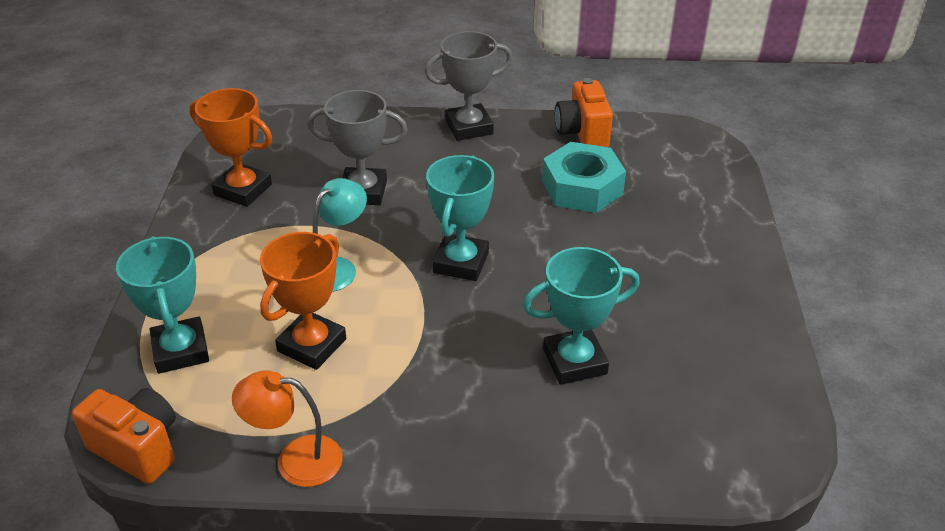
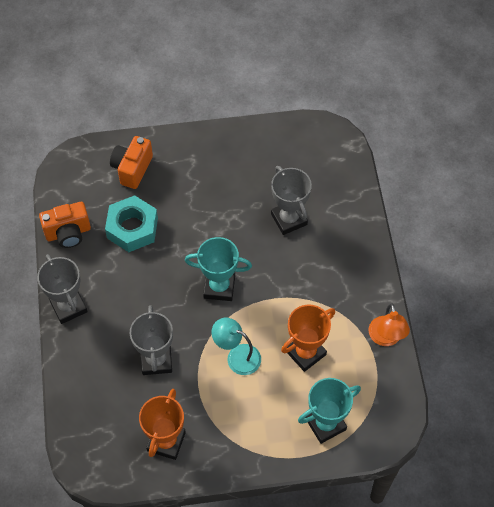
camera: 100 degrees left, 20 degrees up
(138, 448) = (399, 418): orange camera -> orange camera (132, 169)
(312, 345) = (305, 353): orange trophy -> orange trophy turned 60 degrees counterclockwise
(574, 361) = (289, 219): turquoise trophy -> grey trophy

